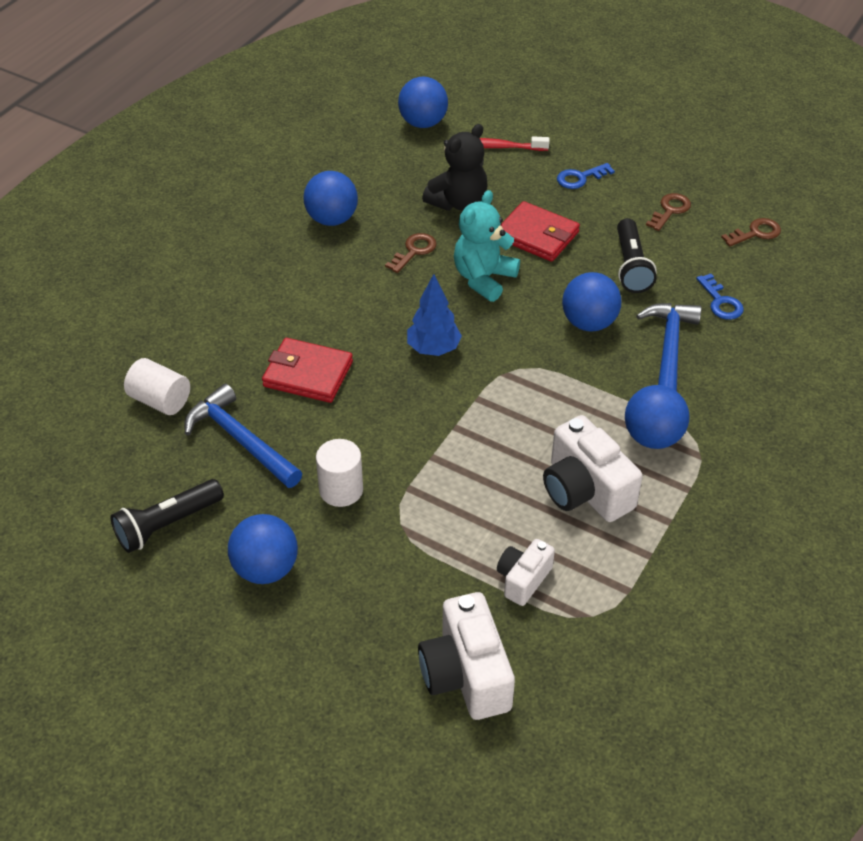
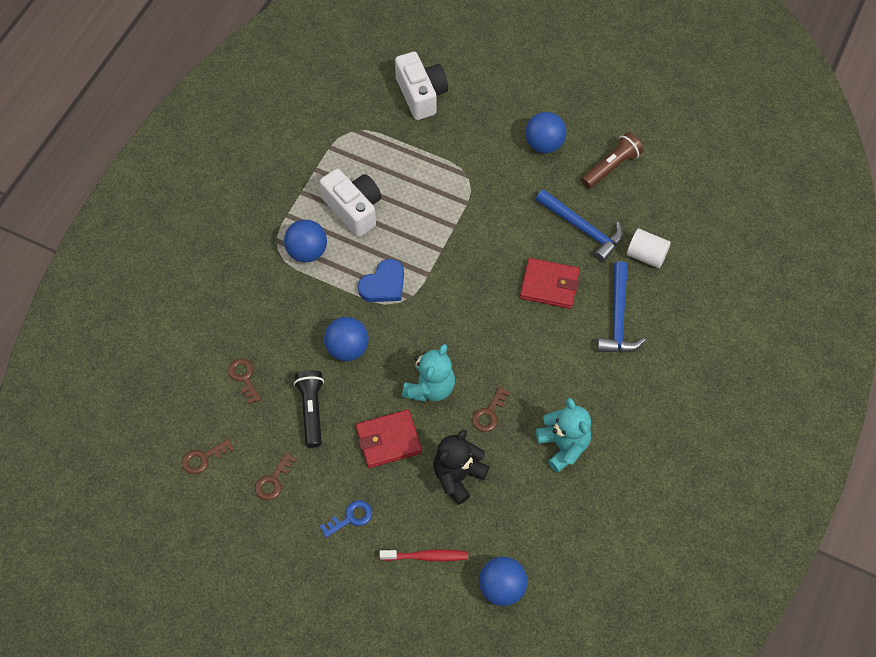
camera: 175 degrees right, 15 degrees up
(167, 524) = (611, 167): black flashlight -> brown flashlight
(332, 219) = (563, 446): blue ball -> turquoise teddy bear
(341, 490) = (509, 198): white cylinder -> none
(433, 349) = (462, 314): blue tree -> none
(523, 579) = (391, 149): white camera -> none
(537, 235) = (388, 440): red wallet -> red wallet turned 45 degrees counterclockwise
(540, 390) = (383, 284): none -> blue heart
(669, 351) = (289, 325): blue hammer -> blue hammer (618, 317)
(721, 302) = (244, 377): blue key -> brown key

